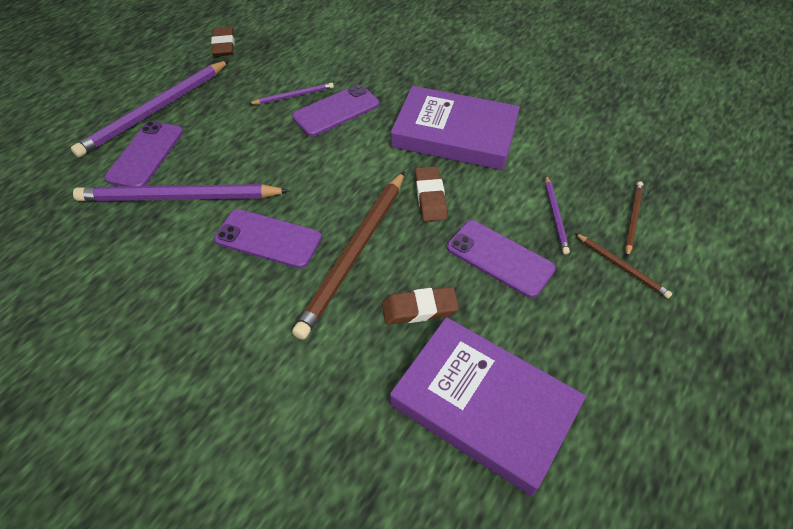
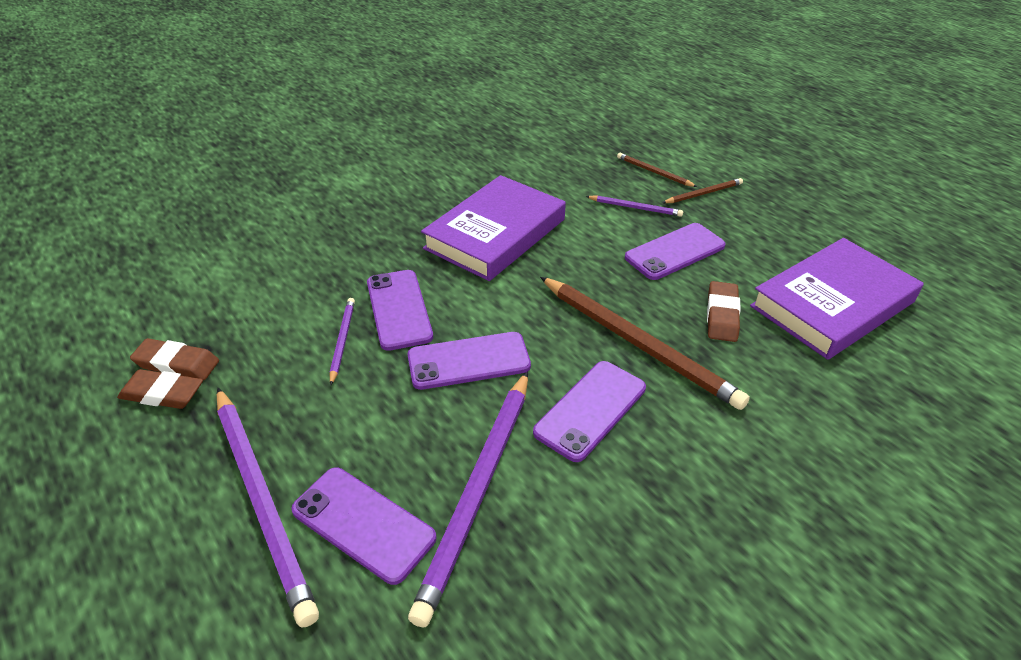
camera: 70 degrees left, 10 degrees down
(296, 160) = (469, 361): none -> purple phone
(430, 197) = (579, 273): brown eraser -> brown eraser (177, 364)

